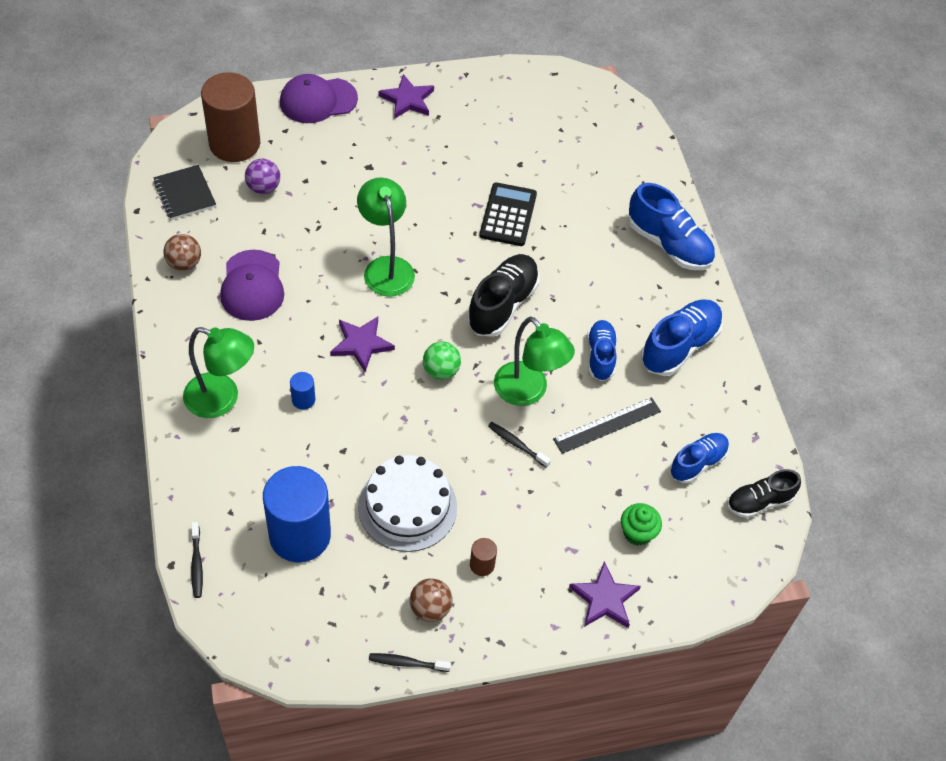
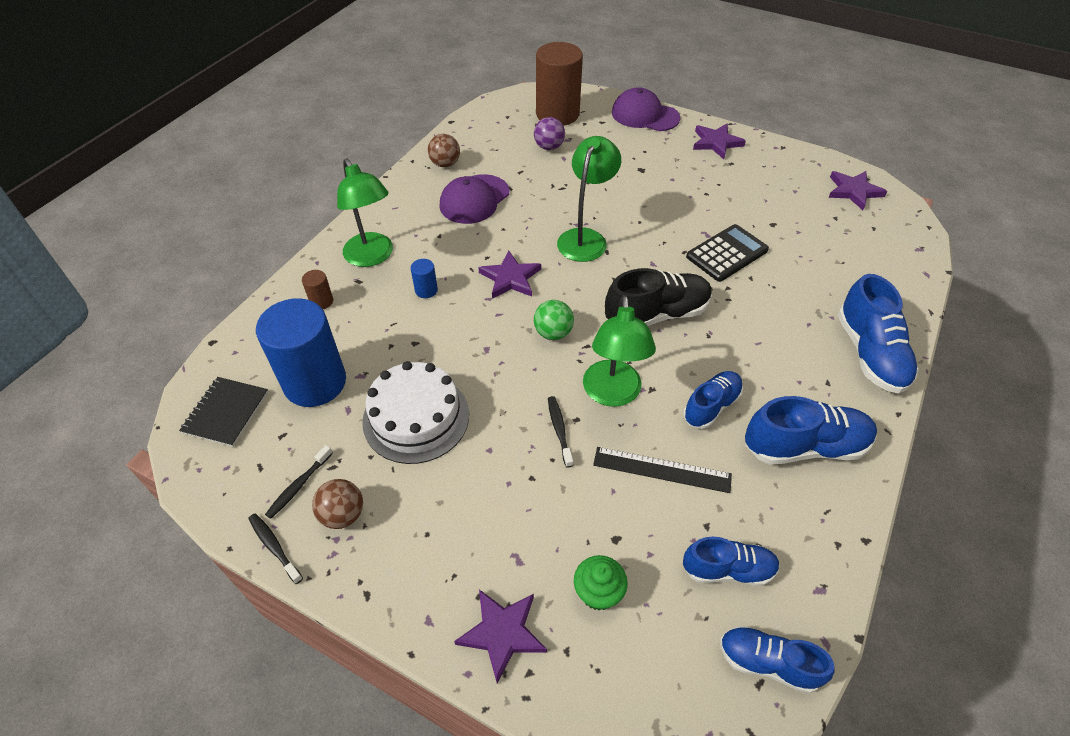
camera: 45 degrees right, 5 degrees down
(185, 194) = (492, 126): black notebook -> black notebook (226, 412)
(197, 564) = (227, 353): black toothbrush -> black toothbrush (298, 486)
(482, 565) = (424, 510): brown cylinder -> brown cylinder (321, 301)
(555, 93) = (853, 191): none -> purple star
(759, 502) = (767, 663): black shoe -> blue shoe

